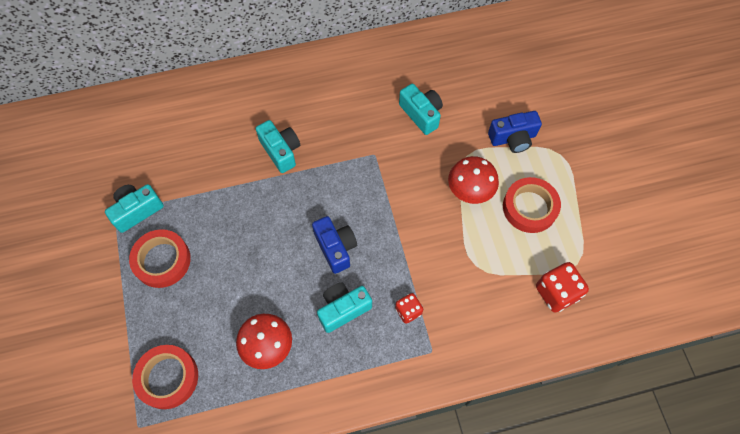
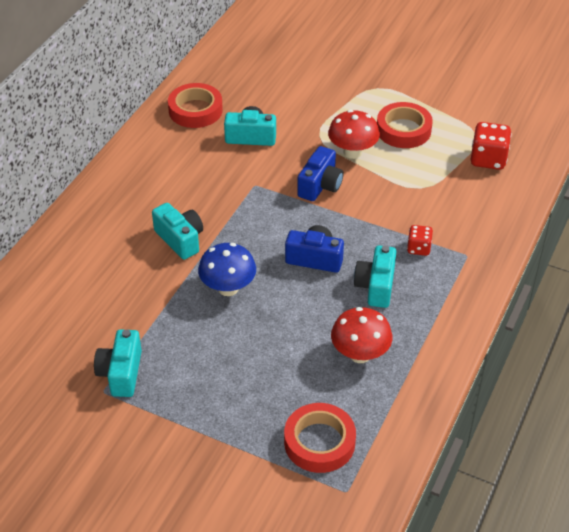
camera: 50 degrees left, 20 degrees down
(162, 260) = (196, 382): red tape -> red tape (195, 110)
(261, 215) = (228, 288): none -> blue mushroom
(281, 151) = (180, 239): turquoise camera -> turquoise camera turned 45 degrees clockwise
(513, 138) = (334, 102): blue camera -> blue camera (320, 185)

